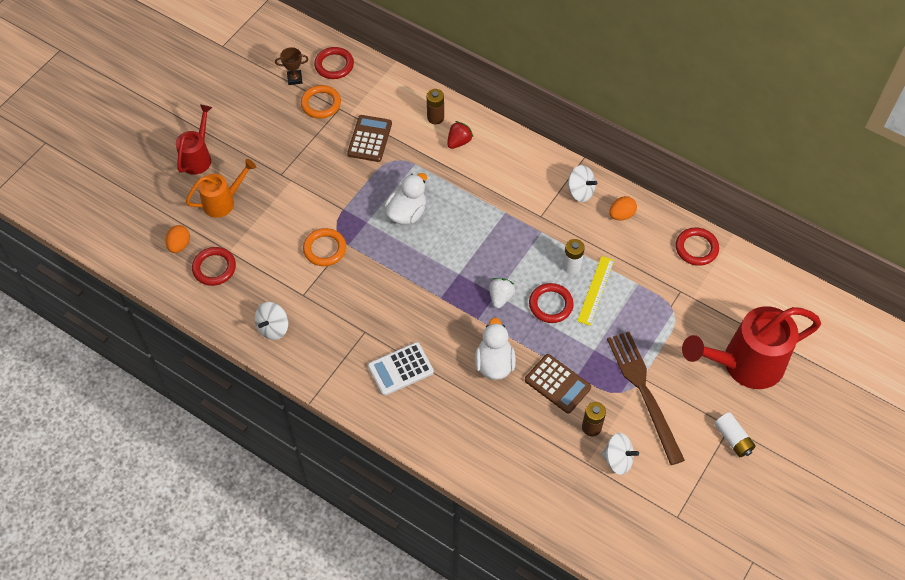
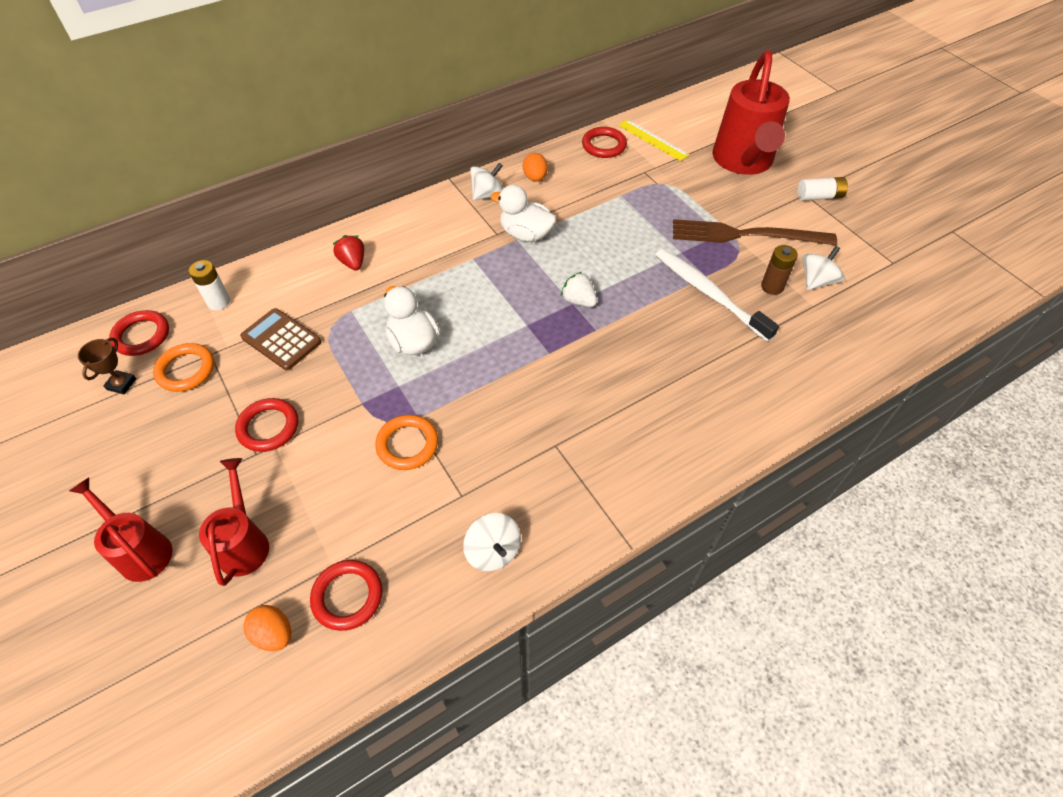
camera: 65 degrees left, 5 degrees down
(223, 202) = (244, 543): orange watering can -> red watering can
(400, 369) = (627, 426): white calculator -> none
(435, 117) = (304, 270): brown battery -> none
(494, 363) = (660, 336): white duck -> white duck (526, 234)
(550, 305) = (610, 265): red ring -> red ring (268, 427)
(557, 384) = (709, 294): brown calculator -> white toothbrush
(571, 266) = (573, 233): white battery -> white battery (219, 302)
(595, 290) = (611, 226): yellow ruler -> yellow ruler (653, 140)

